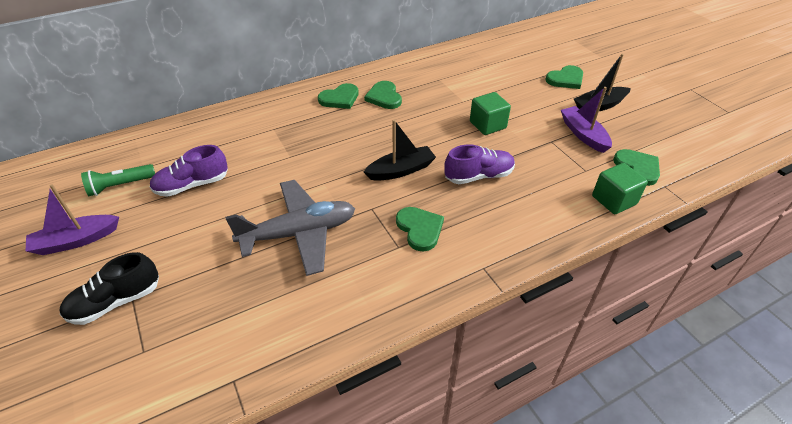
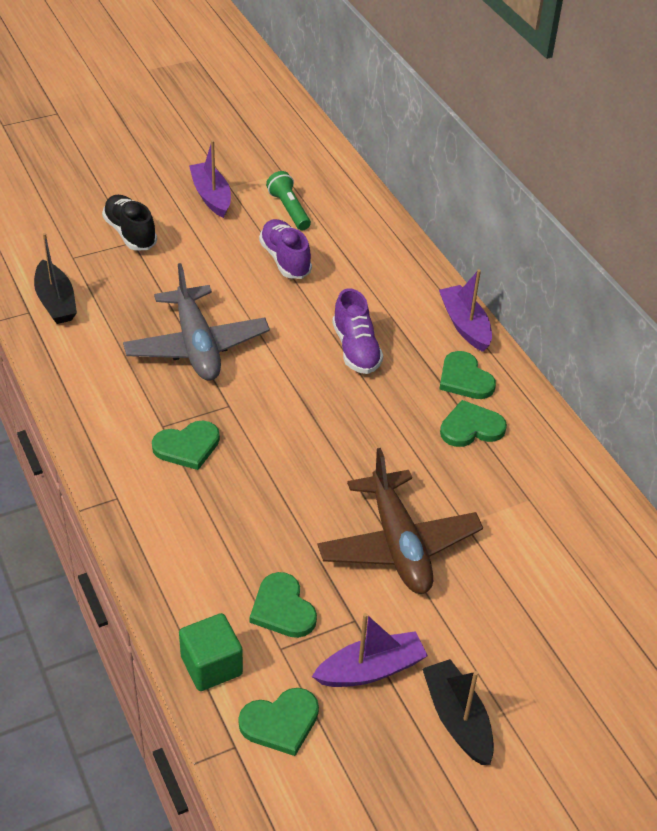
camera: 90 degrees right, 0 degrees up
(287, 97) = (465, 325): none -> purple boat
(401, 170) = (297, 436): black boat -> black boat (56, 302)
(478, 176) = (278, 516): purple shoe -> purple shoe (356, 349)
(487, 125) = (398, 545): green cube -> brown plane
(565, 79) = (545, 687): green heart -> green heart (282, 609)

